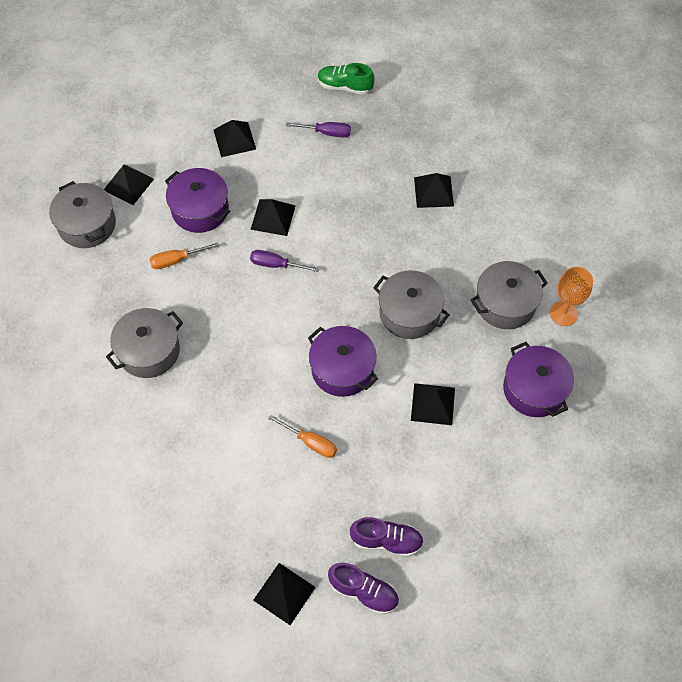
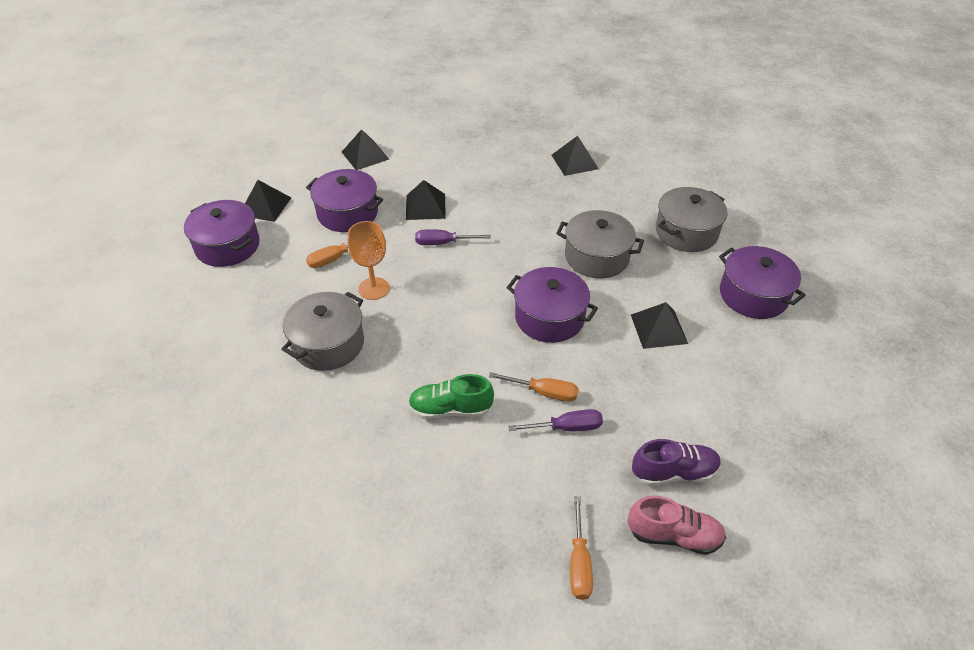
camera: 15 degrees left, 15 degrees down
(87, 225) = (227, 246): grey pot -> purple pot
(284, 593) = (579, 562): black pyramid -> orange screwdriver
(326, 133) = (453, 137): purple screwdriver -> purple screwdriver (566, 427)
(344, 86) = (457, 104): green shoe -> green shoe (450, 409)
(364, 592) = (674, 535): purple shoe -> pink shoe
(563, 313) = (745, 229): orange goblet -> orange goblet (374, 288)

